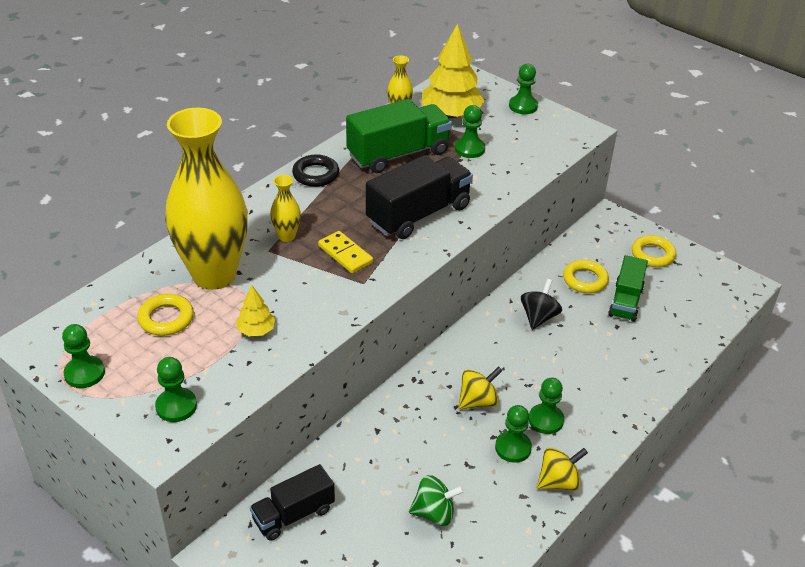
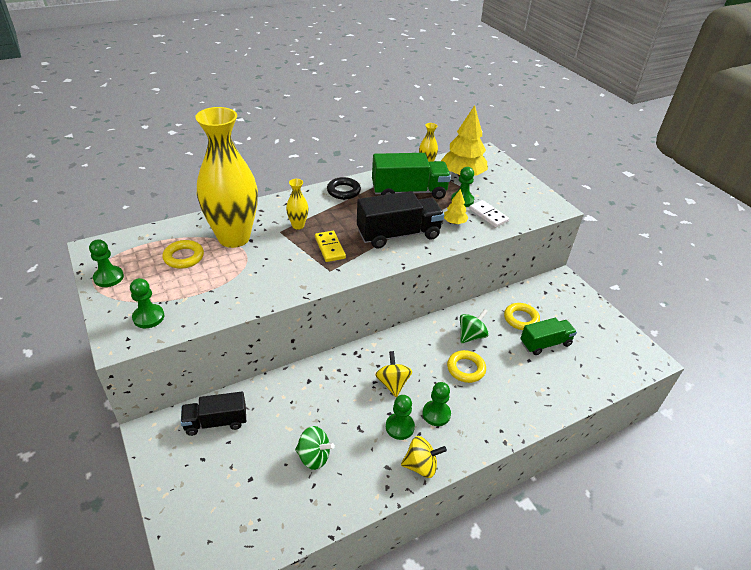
camera: 20 degrees right, 0 degrees up
(256, 330) = (236, 282): yellow tree -> yellow tree (454, 222)
(478, 401) = (392, 383): yellow spinning top -> yellow spinning top turned 90 degrees counterclockwise
(511, 160) = (488, 215): none -> white domino
(523, 106) = (518, 181): green pawn -> none
(539, 317) = (471, 335): black spinning top -> green spinning top
(625, 301) = (545, 343): green truck -> green truck turned 150 degrees counterclockwise
(652, 254) = (584, 315): yellow ring -> yellow ring (466, 369)

